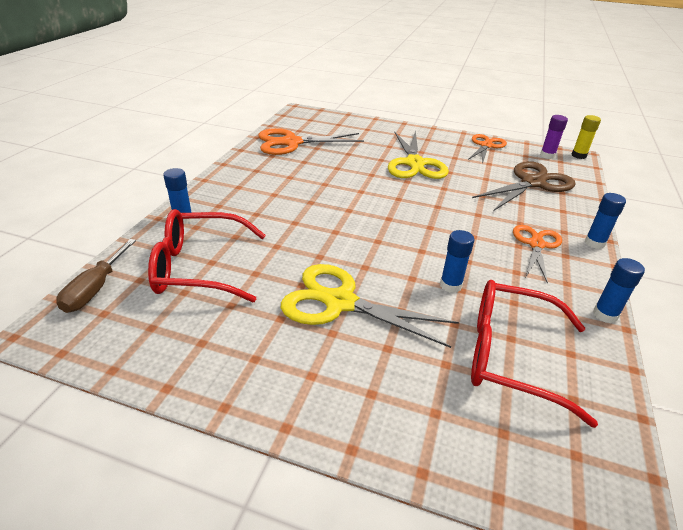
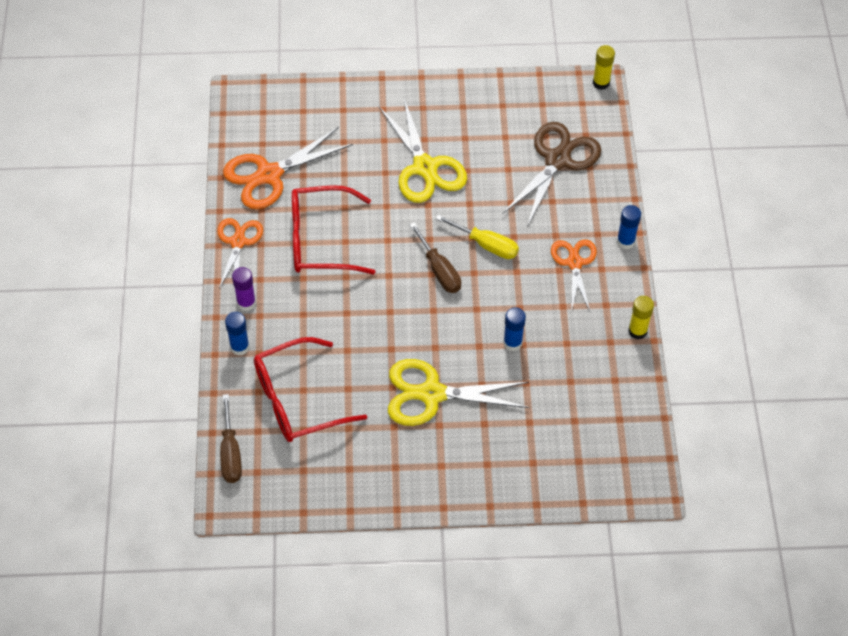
camera: 20 degrees left, 20 degrees up
(397, 218) = (439, 270): none -> brown screwdriver
(449, 213) = (486, 245): none -> yellow screwdriver
(486, 145) = (494, 98): orange scissors -> orange scissors (238, 242)
(510, 355) = (572, 398): red glasses -> red glasses (320, 240)
(547, 155) = (566, 95): purple glue stick -> purple glue stick (246, 303)
(605, 315) = (637, 331): blue glue stick -> yellow glue stick

